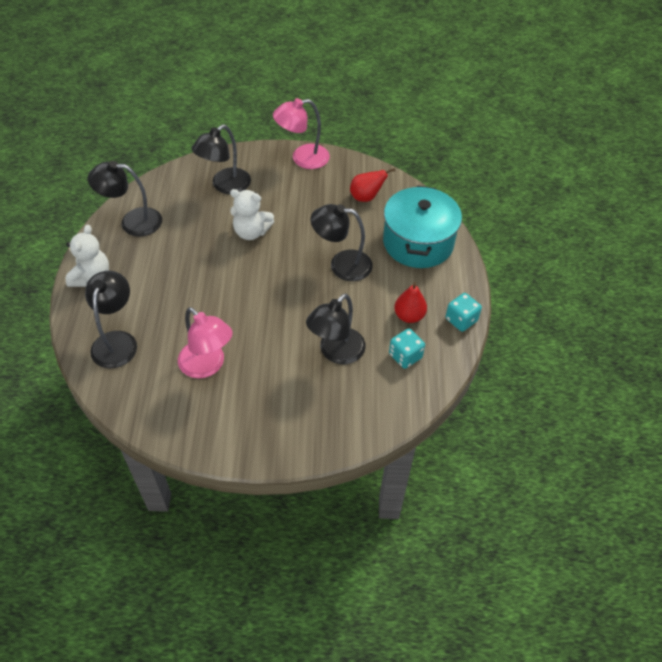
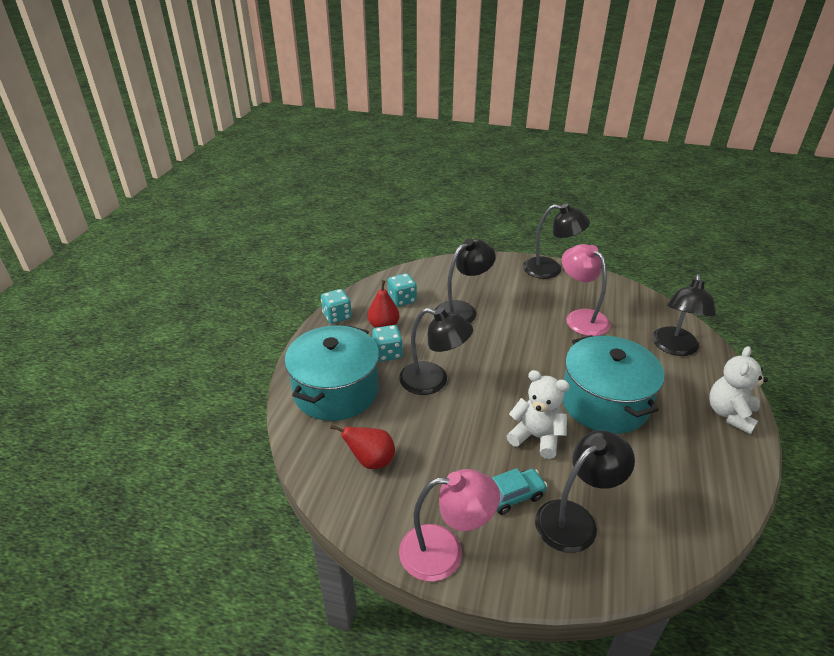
camera: 165 degrees left, 15 degrees down
(132, 222) = (704, 480): black lamp -> black lamp (550, 269)
(195, 270) = (604, 402): none -> turquoise pot
(265, 192) = (513, 496): none -> turquoise car
(391, 285) = (387, 353): none -> turquoise dice

